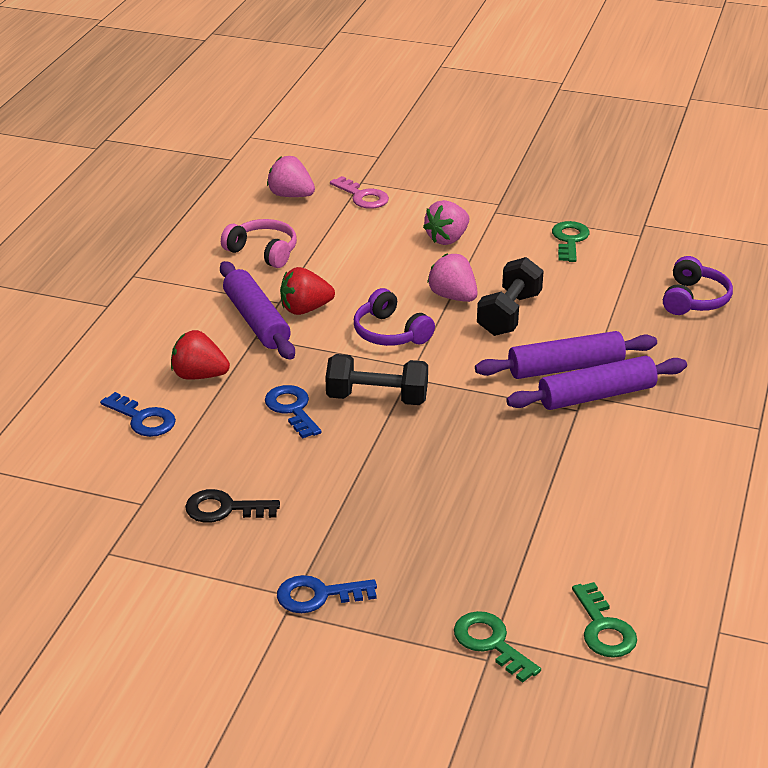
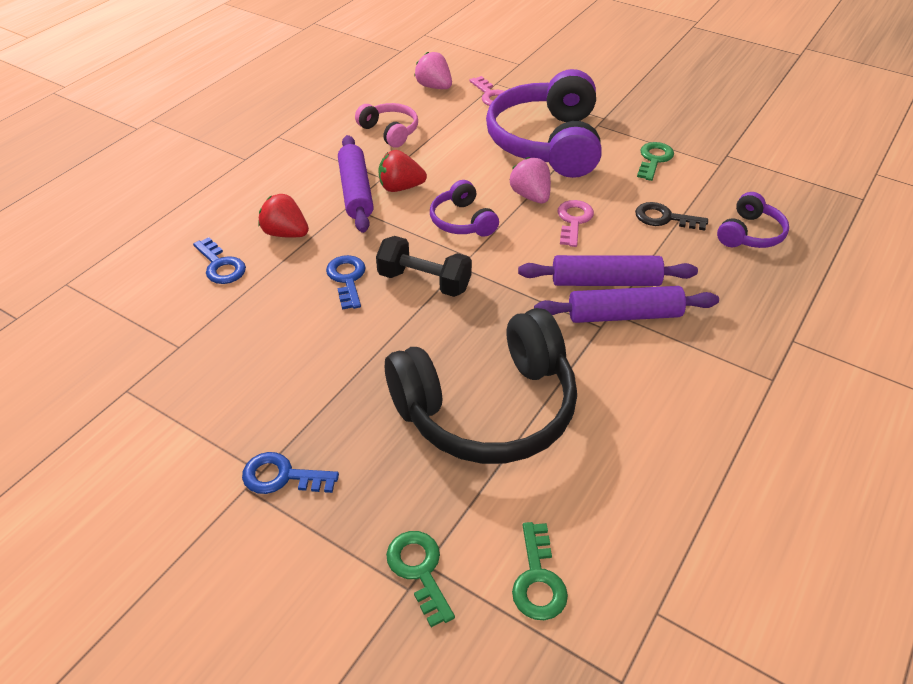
camera: 15 degrees right, 10 degrees up
(224, 509) = (243, 366): black key -> black key (664, 218)
(447, 239) = (547, 143): pink strawberry -> purple headphones
(495, 501) = (487, 408): none -> black headphones
(509, 314) = (573, 220): black dumbbell -> pink key

